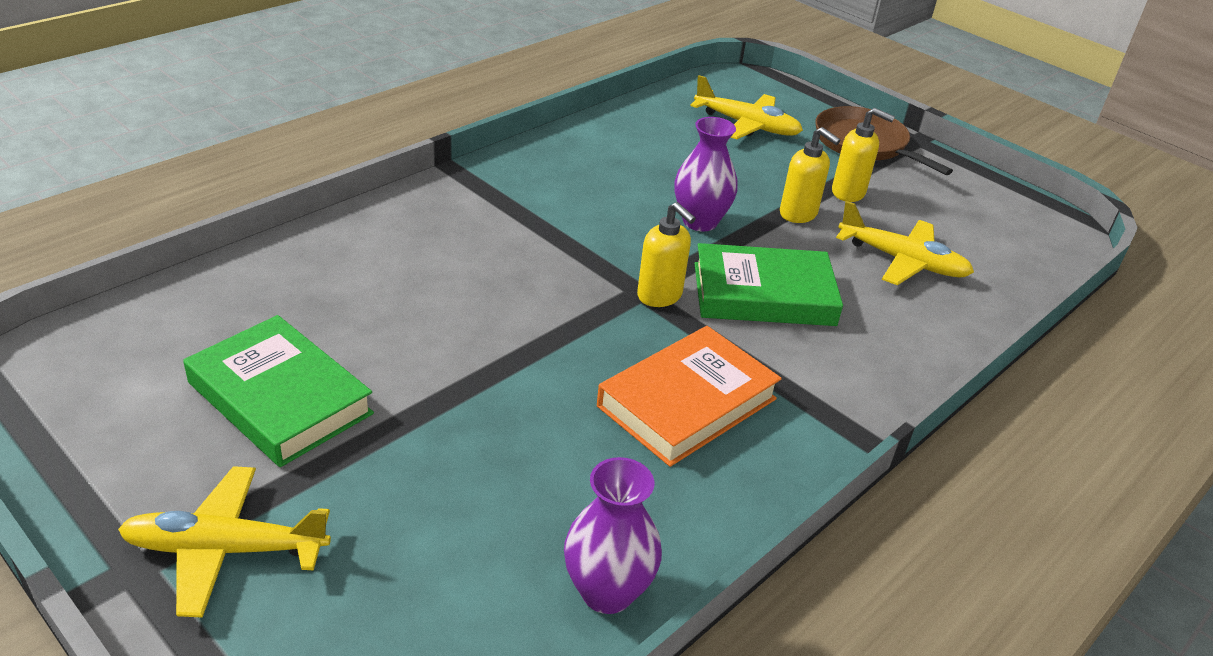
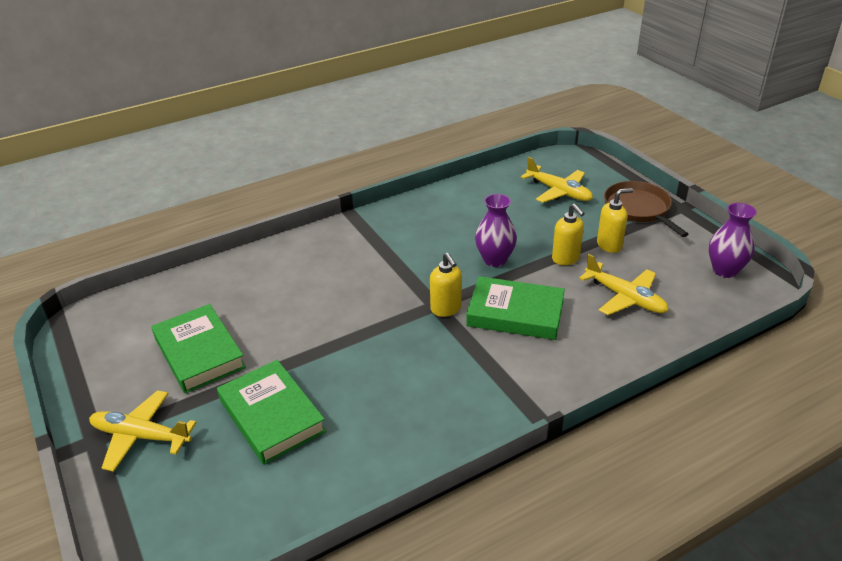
camera: 20 degrees right, 0 degrees up
(451, 486) = (272, 416): none -> green book
(607, 592) = (334, 491): purple vase -> purple vase (725, 270)
(687, 402) = (432, 381): orange book -> none
(848, 193) = (609, 245): yellow soap dispenser -> yellow soap dispenser turned 60 degrees counterclockwise

